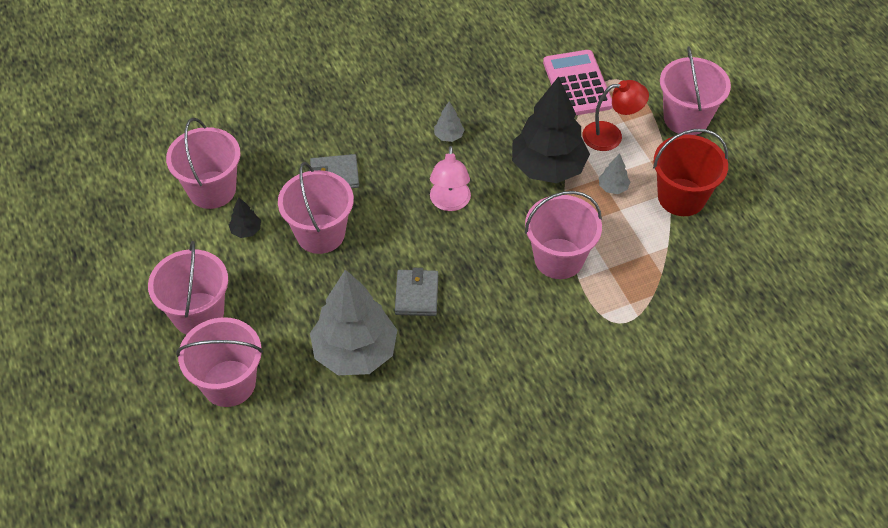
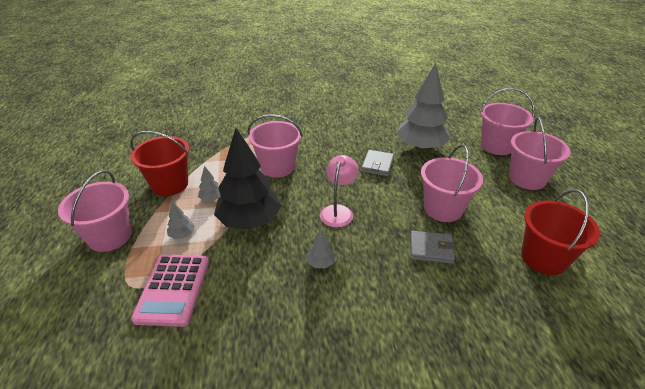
camera: 165 degrees left, 15 degrees down
(212, 190) = (543, 258): pink bucket -> red bucket
(246, 230) = (504, 221): black tree -> none
(611, 135) = (182, 235): red lamp -> grey tree

